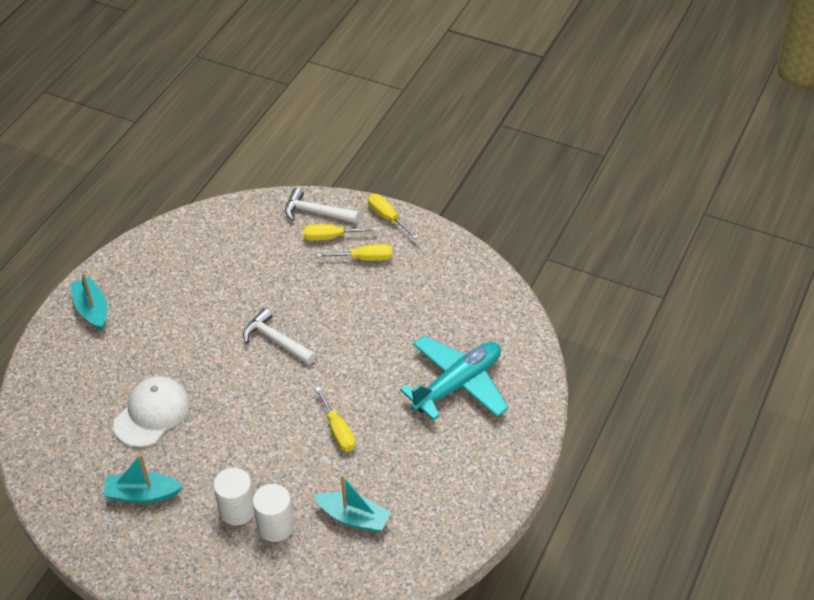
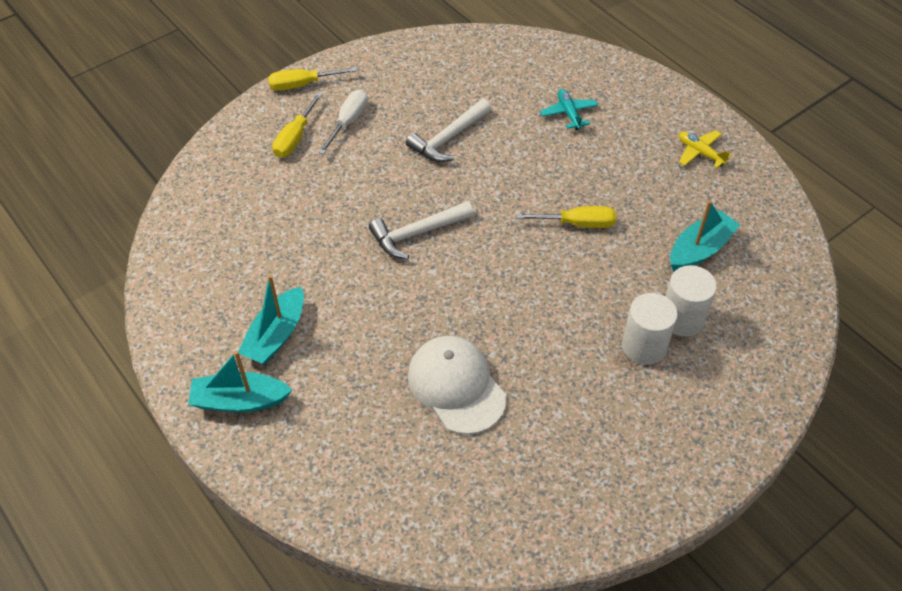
camera: 65 degrees left, 5 degrees up
(142, 494) = (577, 432): turquoise boat -> turquoise boat (276, 335)
(316, 212) = (247, 137): white hammer -> white hammer (448, 138)
(364, 258) = (348, 122): yellow screwdriver -> white screwdriver
(457, 384) = (569, 113): turquoise plane -> turquoise plane, size x0.43
(465, 487) = (700, 153): none -> yellow plane

